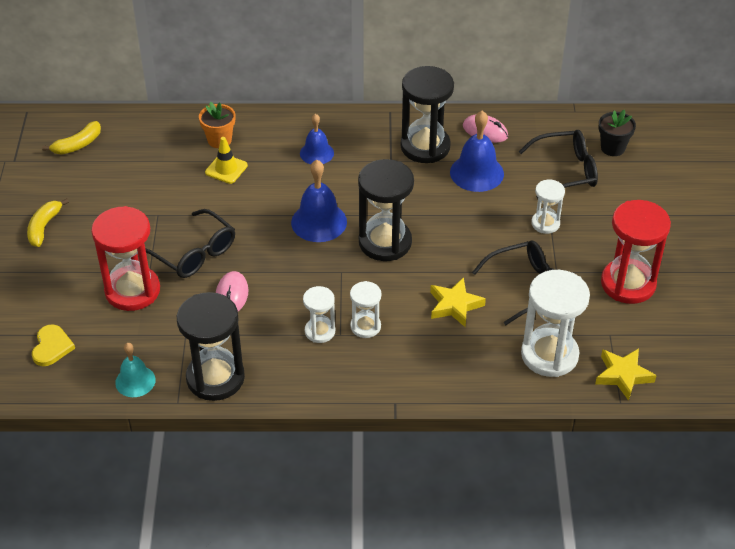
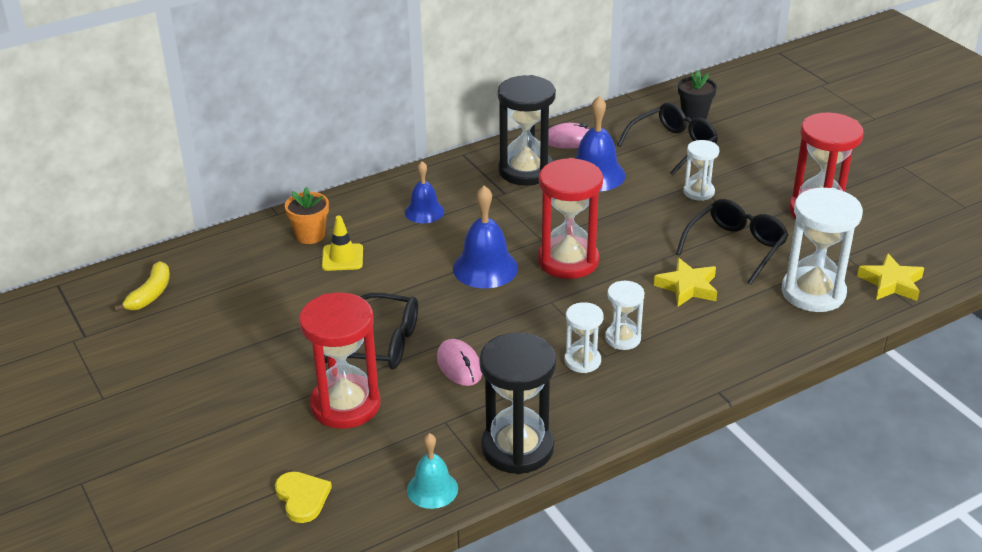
camera: 30 degrees left, 10 degrees down
(44, 227) = (182, 385): yellow banana -> none
(385, 242) = (568, 261): black hourglass -> red hourglass

